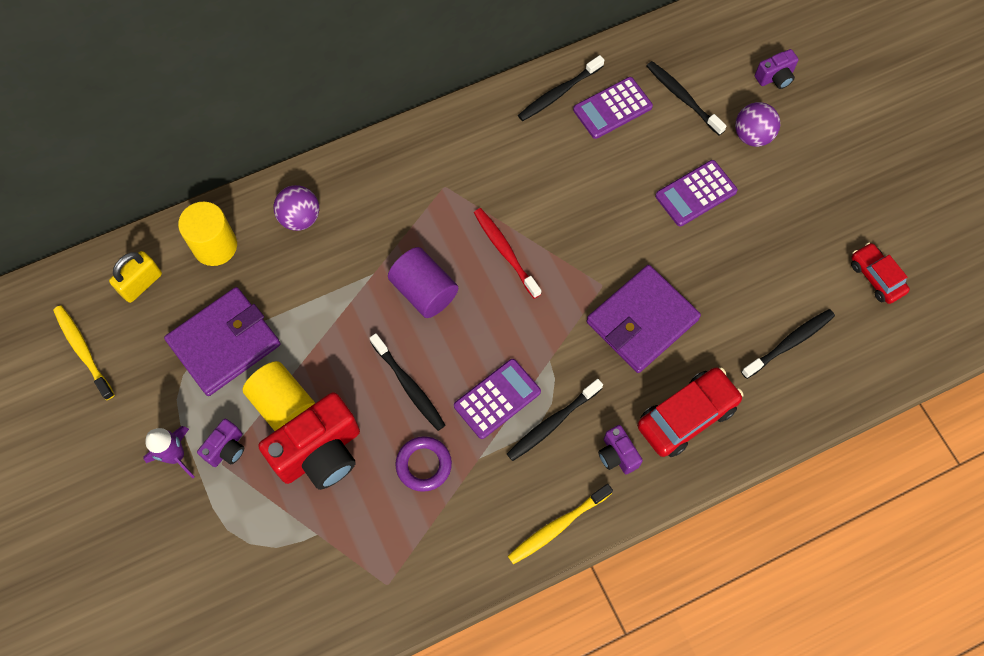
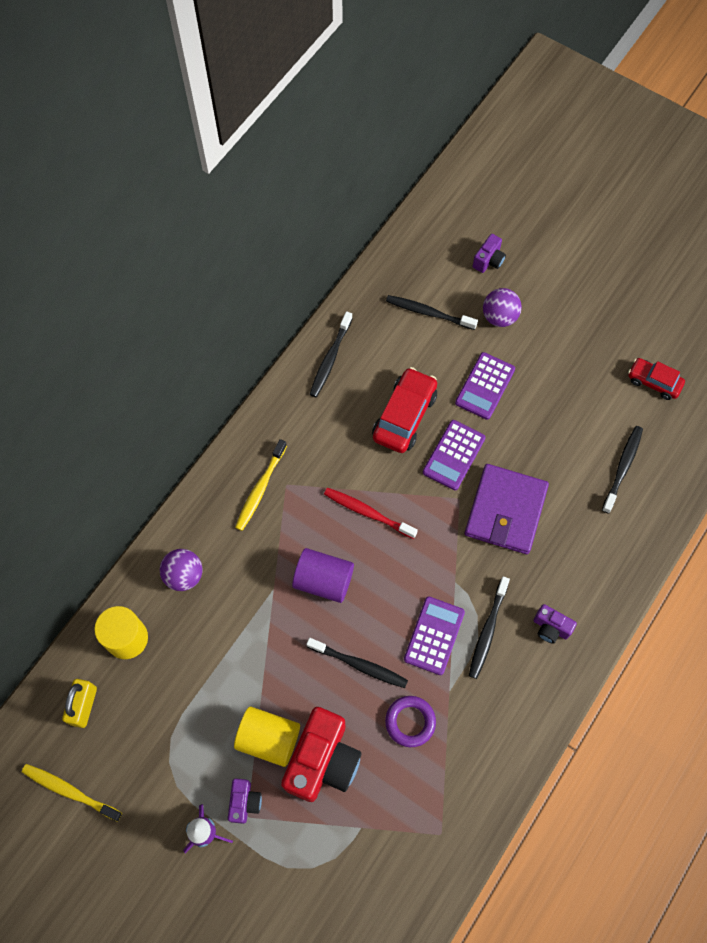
camera: 30 degrees left, 0 degrees up
(224, 343) = (187, 716): purple wallet -> none
(557, 526) = (540, 710): yellow toothbrush -> yellow toothbrush (260, 489)
(612, 108) = (380, 350): purple calculator -> purple calculator (454, 455)
(686, 416) = (583, 567): red car -> red car (404, 416)

